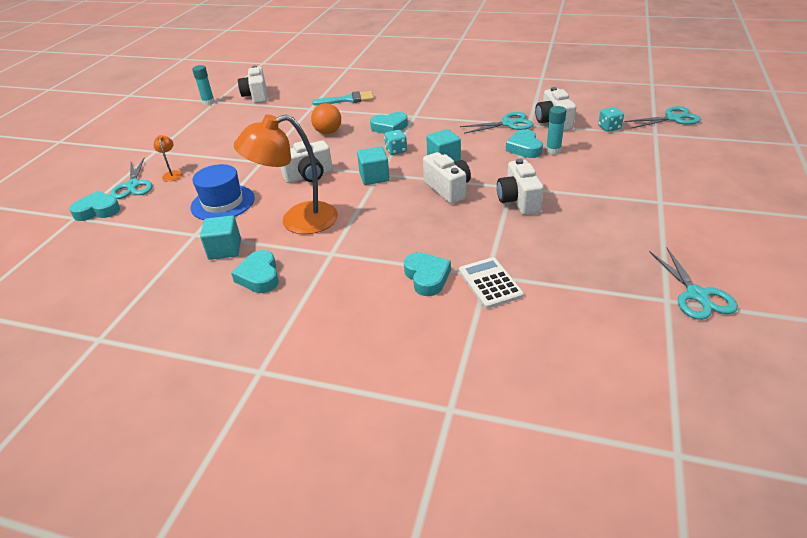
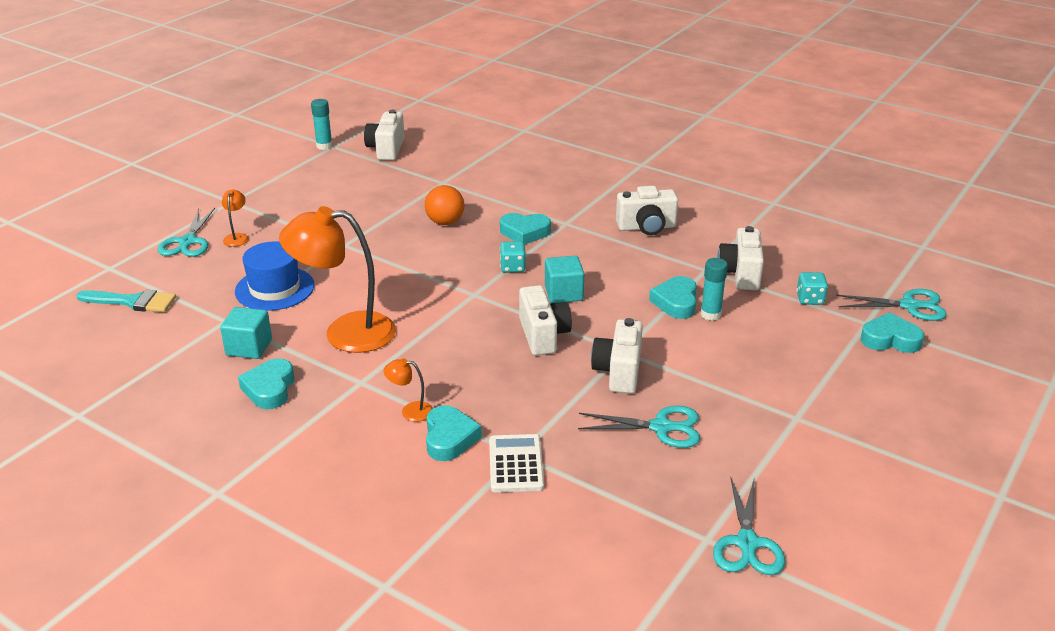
camera: 15 degrees right, 5 degrees down
(97, 211) = (137, 265): turquoise heart -> turquoise heart (890, 339)
(309, 176) = (389, 277): white camera -> white camera (646, 227)
(348, 99) = (497, 180): turquoise brush -> turquoise brush (133, 302)
(374, 177) = (465, 297): turquoise cube -> none
(383, 265) = (410, 411): none -> orange lamp
(508, 124) = (679, 262): turquoise scissors -> turquoise scissors (661, 427)

